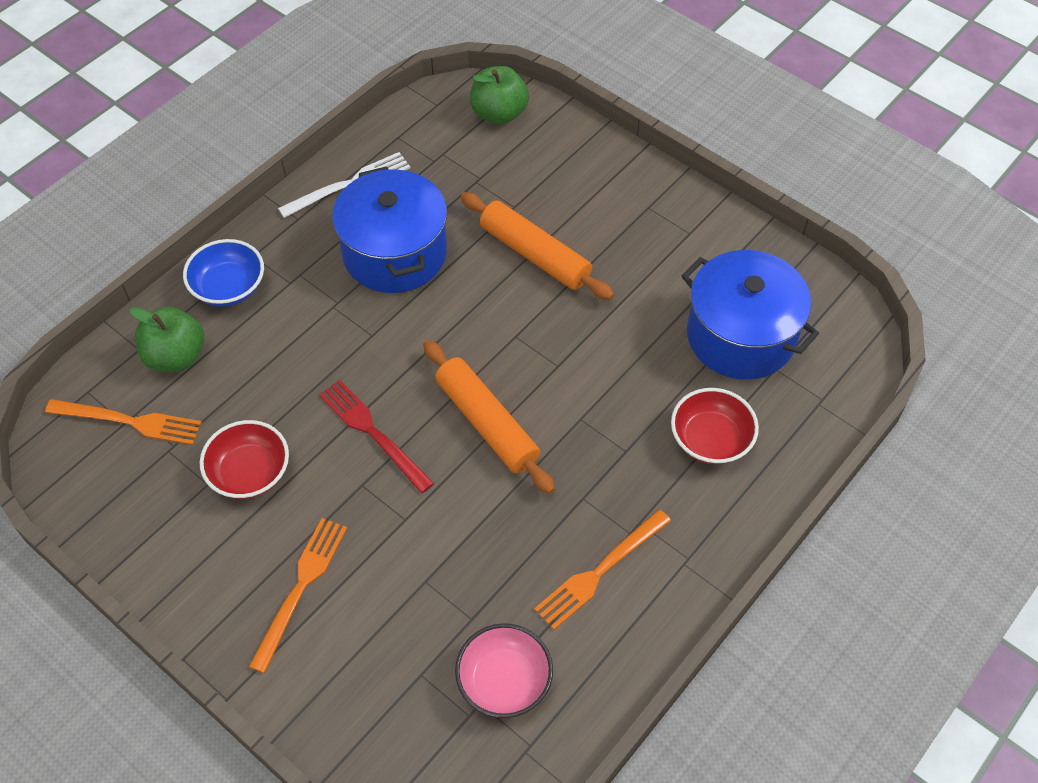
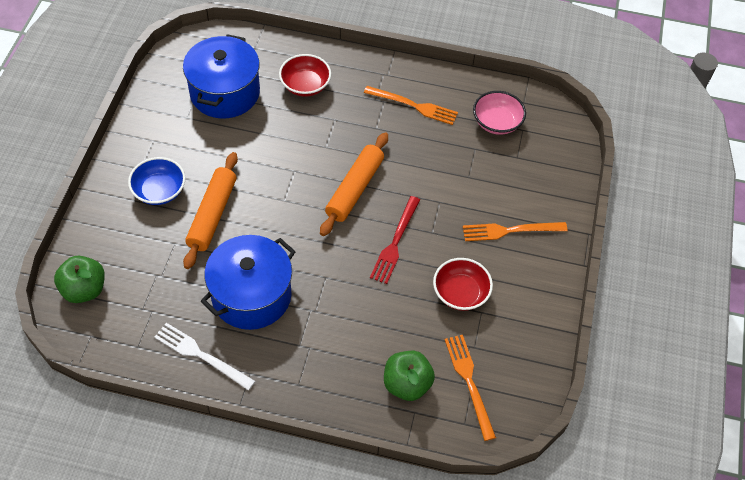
camera: 120 degrees left, 0 degrees up
(229, 287) = (334, 384): blue bowl -> blue bowl (159, 191)

